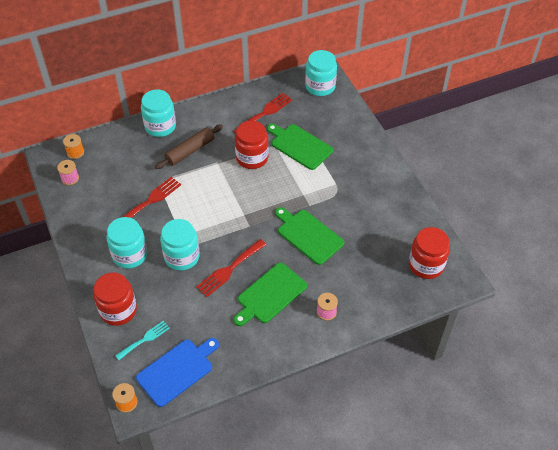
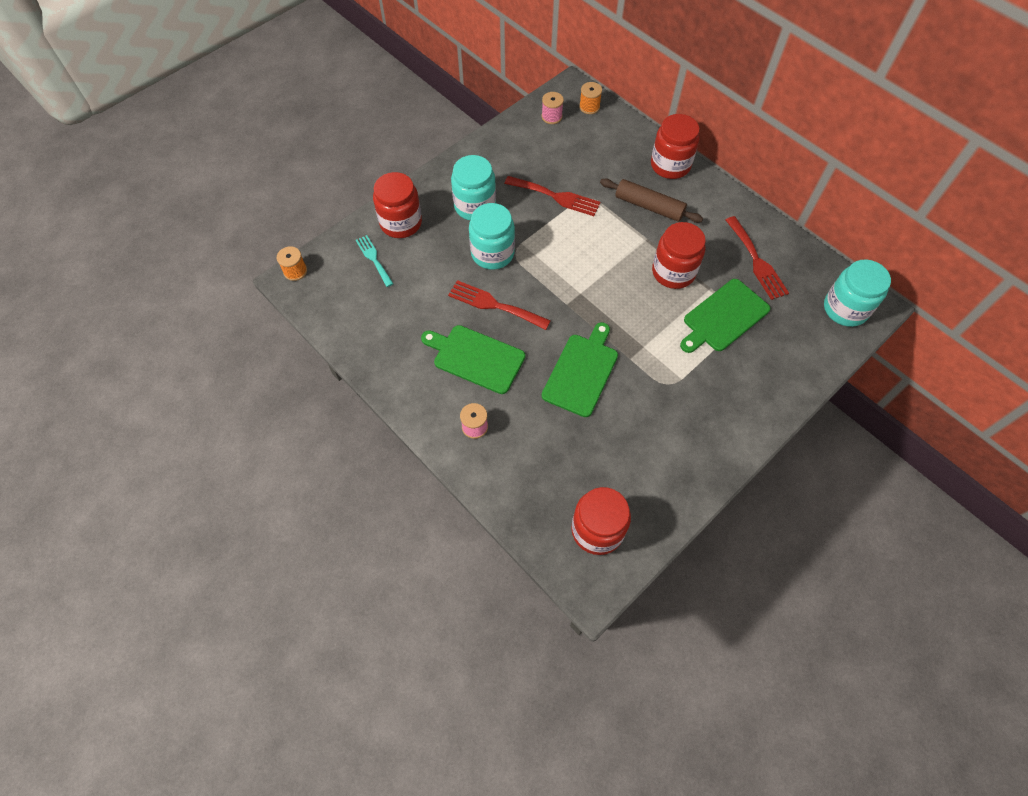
camera: 70 degrees right, 10 degrees up
(145, 339) = (374, 259): turquoise fork -> turquoise fork turned 150 degrees counterclockwise
(160, 126) = (670, 165): turquoise jar -> red jar
(177, 370) = (345, 301): blue cutting board -> none
(265, 113) = (756, 261): red fork -> red fork turned 45 degrees clockwise
(299, 145) = (723, 317): green cutting board -> green cutting board turned 150 degrees counterclockwise

